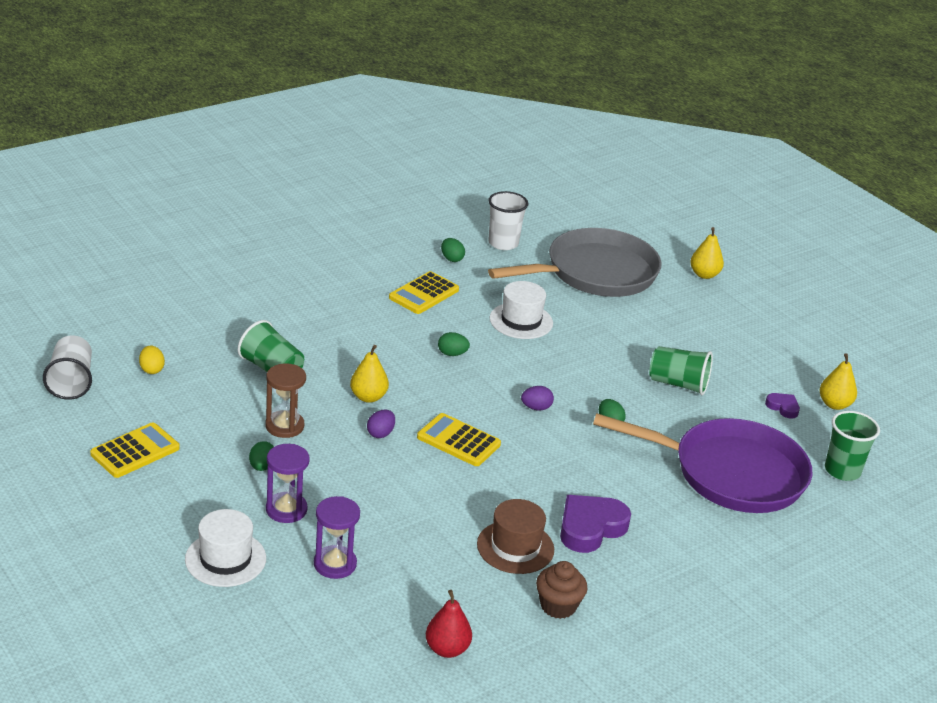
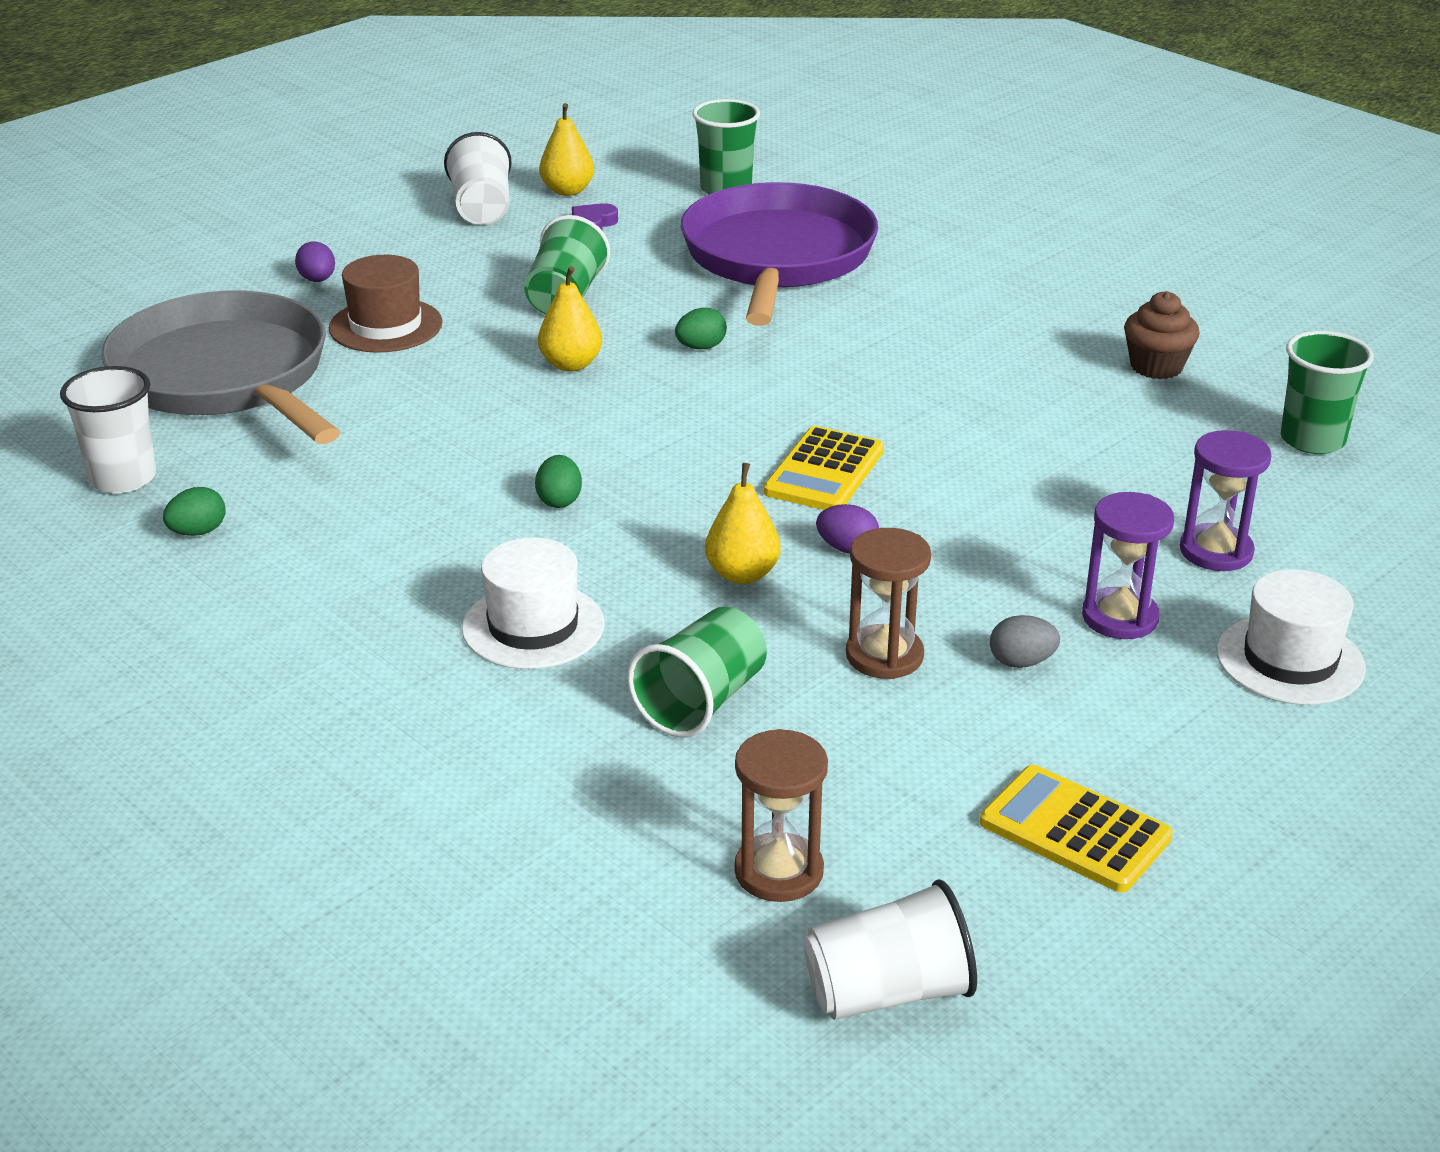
camera: 95 degrees left, 0 degrees up
(151, 369) = (778, 871): yellow egg -> brown hourglass
(262, 467) = (1021, 662): green egg -> grey egg
(424, 294) = (349, 551): yellow calculator -> none
(447, 649) = (1312, 440): red pear -> green cup
(515, 547) = (1057, 405): brown hat -> brown hat (385, 326)
(521, 321) = (419, 440): white hat -> white hat (533, 626)
(536, 408) = (691, 409): purple egg -> purple egg (317, 280)
(590, 528) = (971, 351): purple heart -> none
(704, 275) = (212, 282): yellow pear -> yellow pear (571, 364)
(805, 369) = (482, 208): none -> white cup

